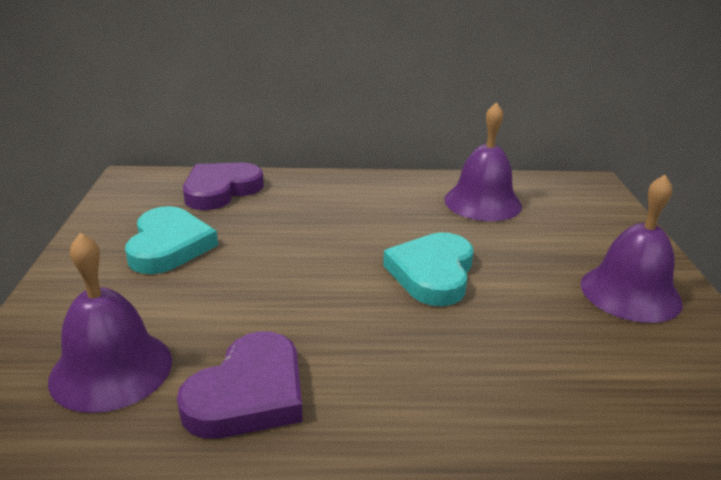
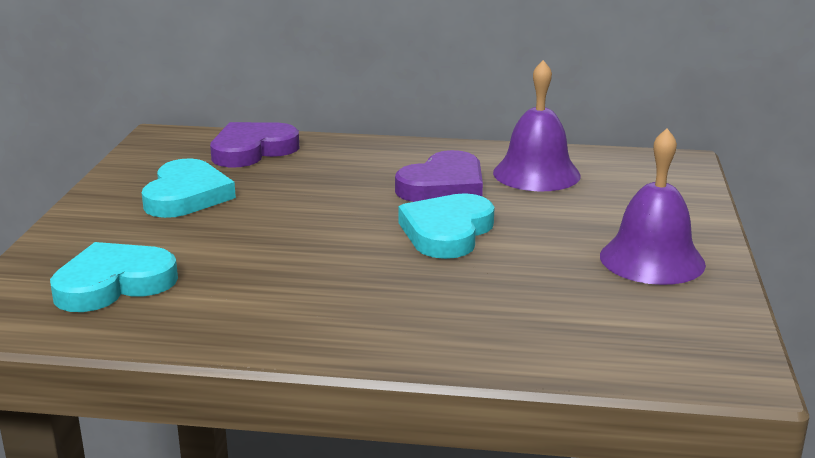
camera: 10 degrees right, 5 degrees down
(111, 369) = (113, 284): purple bell -> turquoise heart
(249, 394) = (231, 308): purple heart -> purple heart (443, 186)

